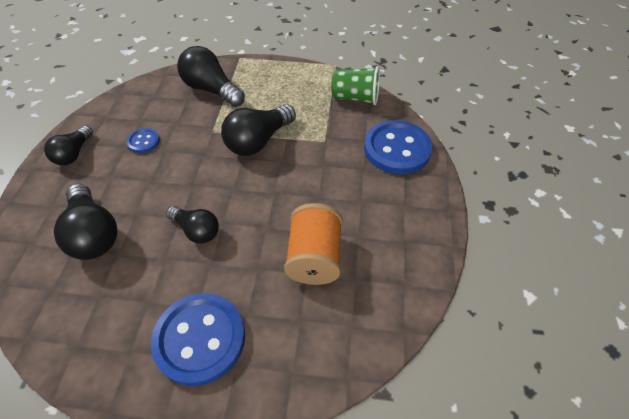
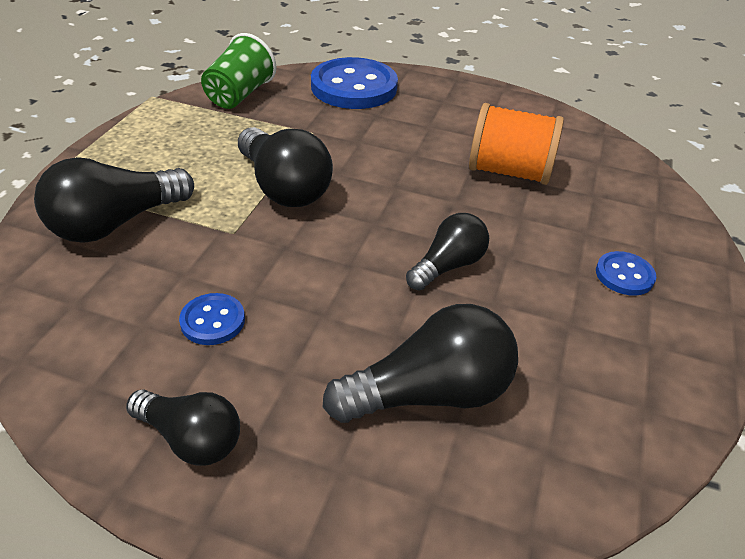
camera: 80 degrees left, 10 degrees down
(200, 339) = (624, 275): blue button -> blue button, size x0.47

